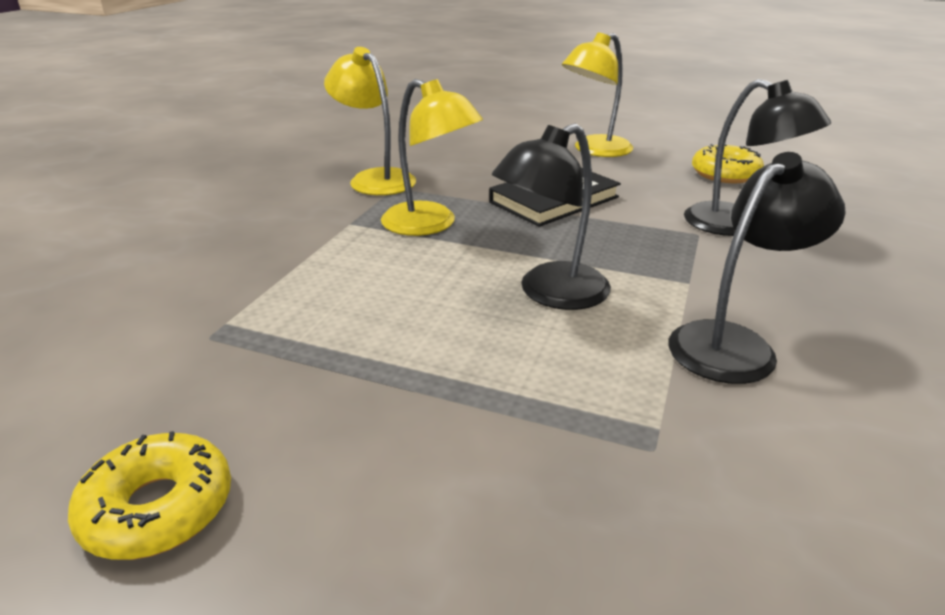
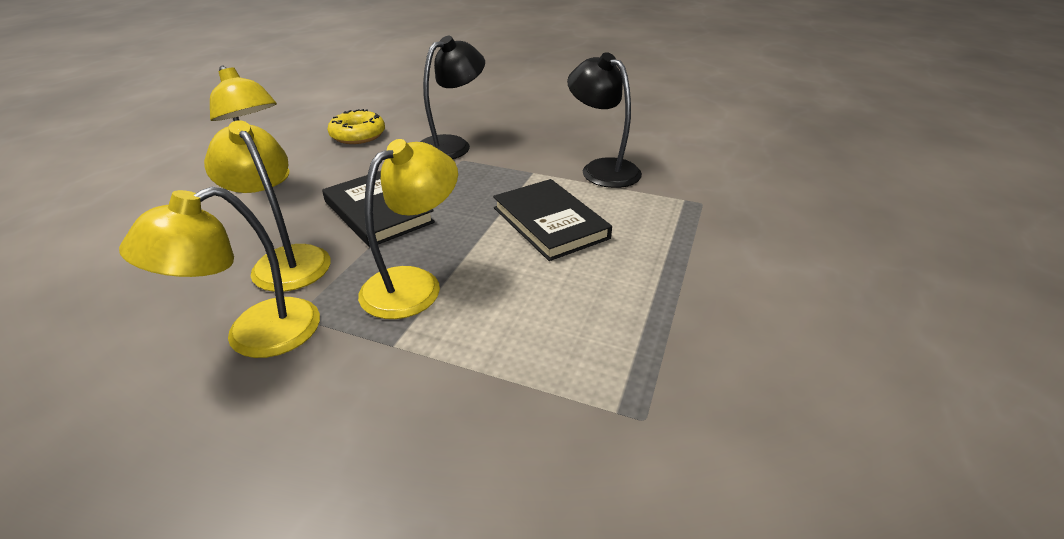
camera: 90 degrees left, 5 degrees up
(158, 508) = (848, 389): yellow donut -> none
(469, 175) = (285, 260): none -> yellow lamp
(551, 294) = (550, 223): black lamp -> black book

